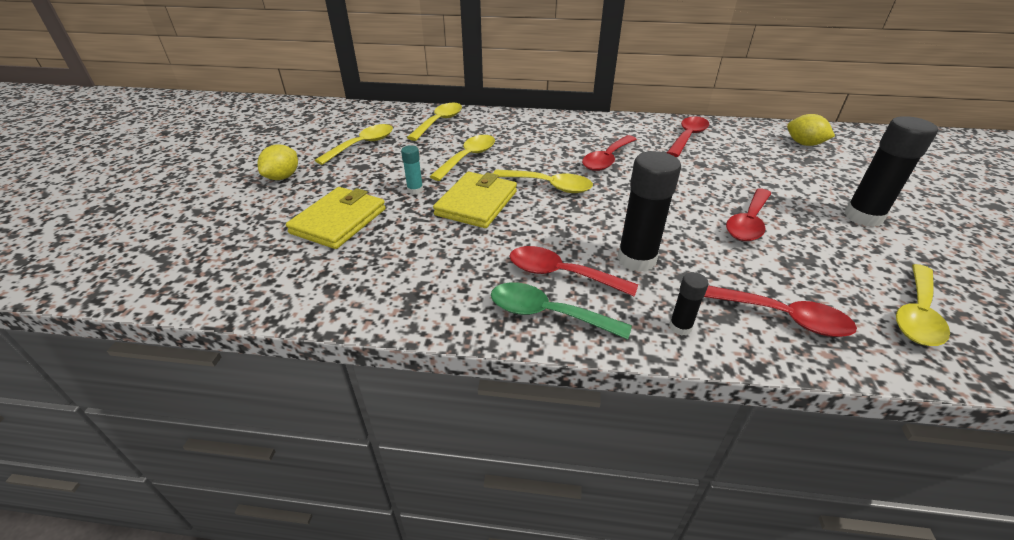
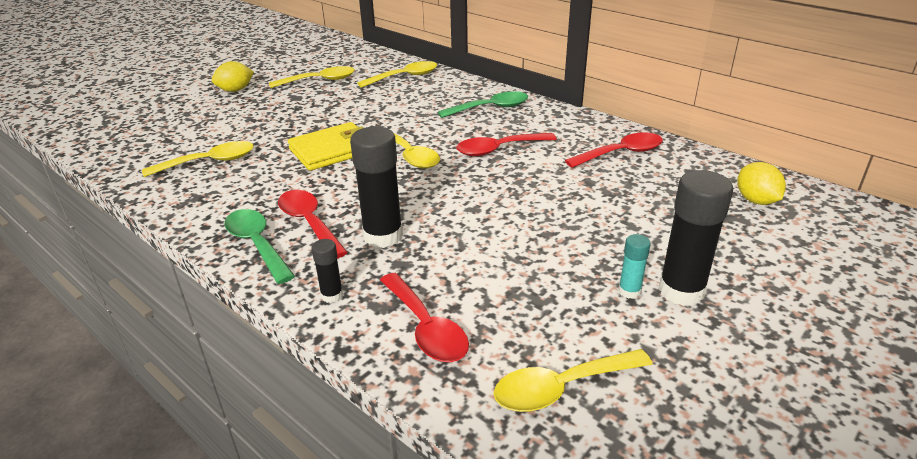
camera: 35 degrees right, 5 degrees down
(339, 221) = (225, 132): yellow wallet -> none
(415, 190) = (304, 126): turquoise glue stick -> turquoise glue stick (629, 291)
(468, 158) = (381, 113): yellow spoon -> yellow spoon (209, 162)
(550, 129) = (490, 108): none -> green spoon
(748, 222) = (538, 247): red spoon -> none

